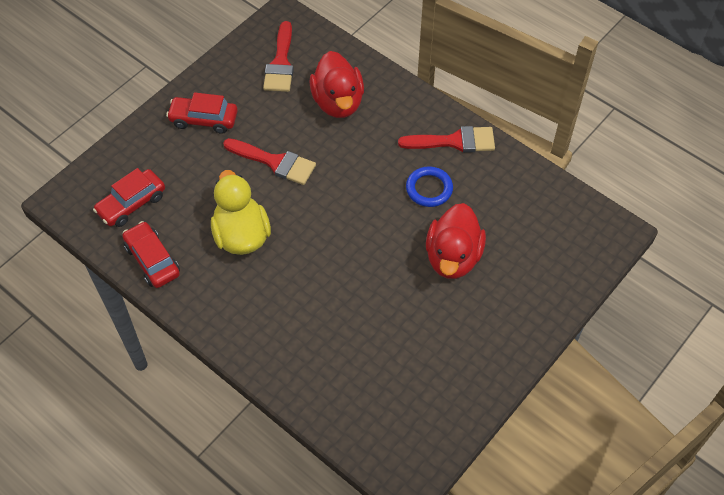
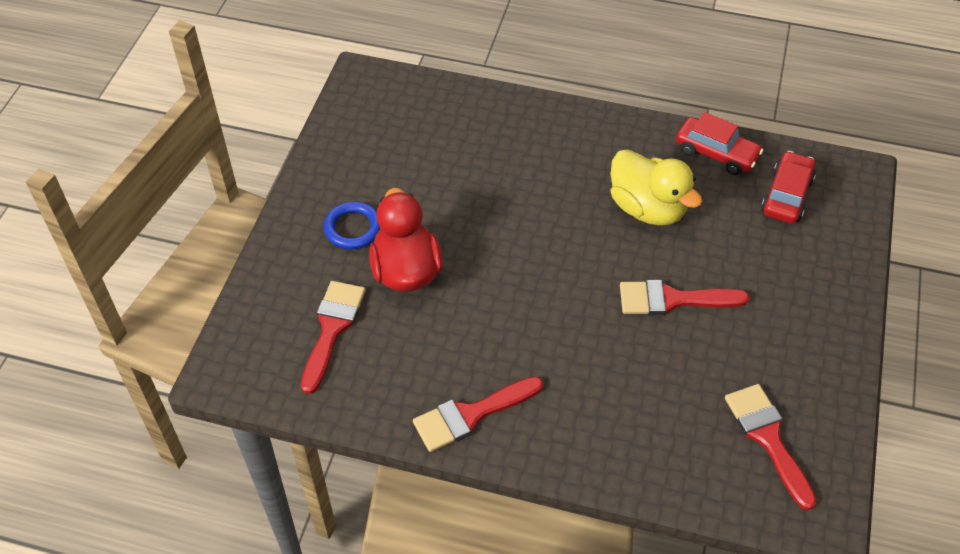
camera: 155 degrees right, 5 degrees down
(204, 120) = (796, 318): red car -> none
(338, 102) = (652, 410): red duck -> none
(429, 189) = (472, 338): blue ring -> blue ring (353, 228)
(525, 234) = (332, 328): none -> red brush

